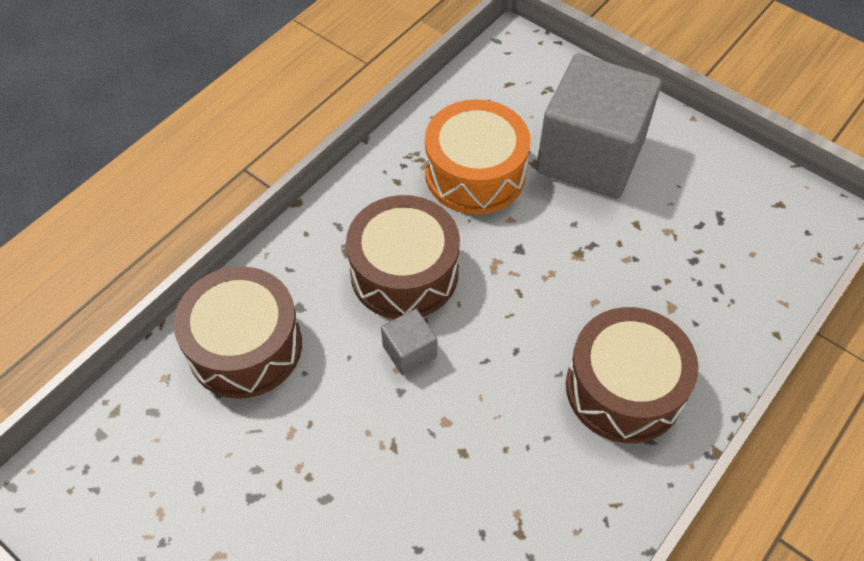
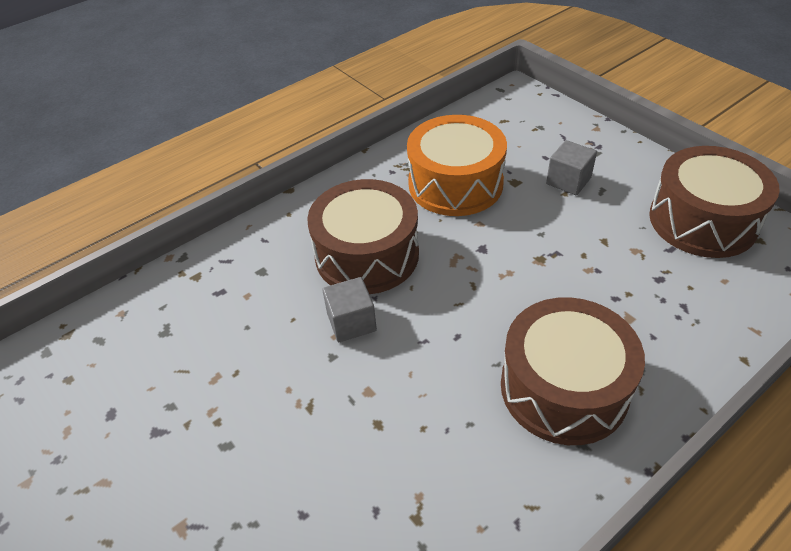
camera: 15 degrees right, 10 degrees down
(245, 346) = (201, 297): brown drum -> brown drum (702, 220)
(590, 156) = (568, 181): grey cube -> grey cube, size x0.41

